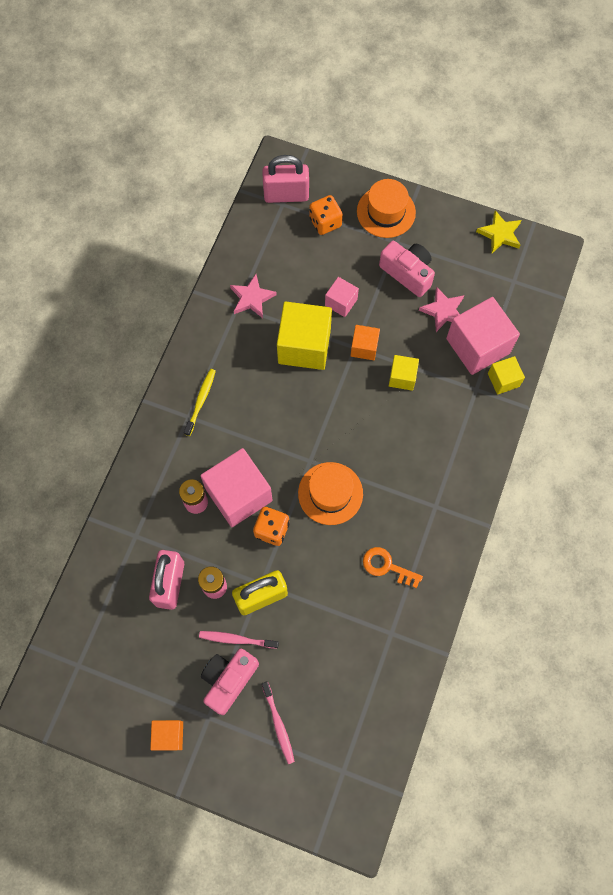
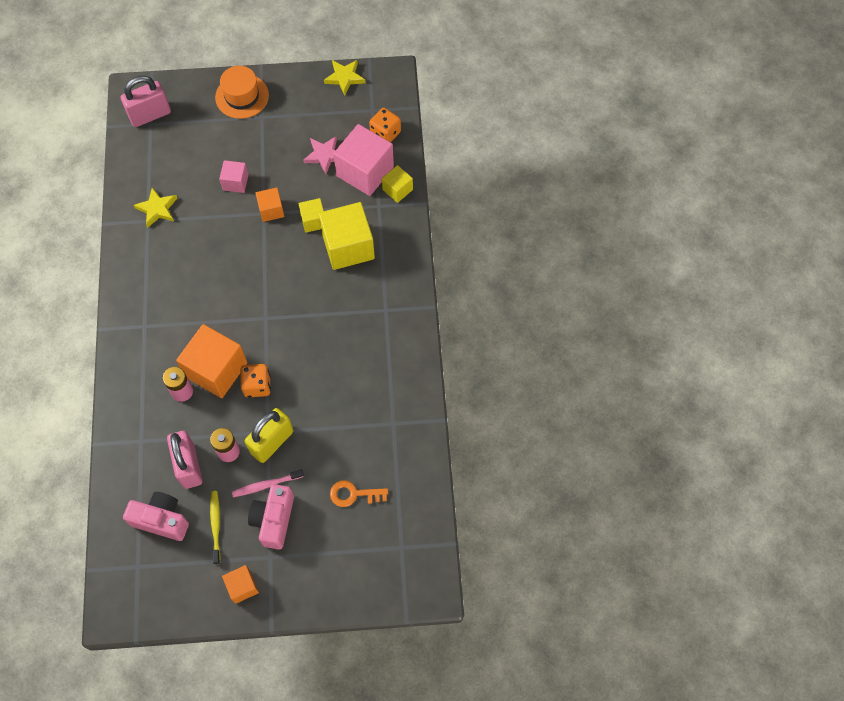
camera: 25 degrees left, 5 degrees down
(201, 401) = (150, 309): yellow toothbrush -> yellow toothbrush (215, 525)
(239, 494) = (216, 370): pink cube -> orange cube
(252, 298) = (157, 209): pink star -> yellow star
(278, 724) = (331, 535): pink toothbrush -> none
(304, 346) = (219, 229): yellow cube -> yellow cube (348, 246)
(325, 222) = (194, 124): orange dice -> orange dice (385, 133)
(330, 493) = (294, 336): orange hat -> none
(387, 566) = (366, 373): orange key -> orange key (354, 494)
(407, 273) = (282, 137): pink camera -> pink camera (161, 520)

